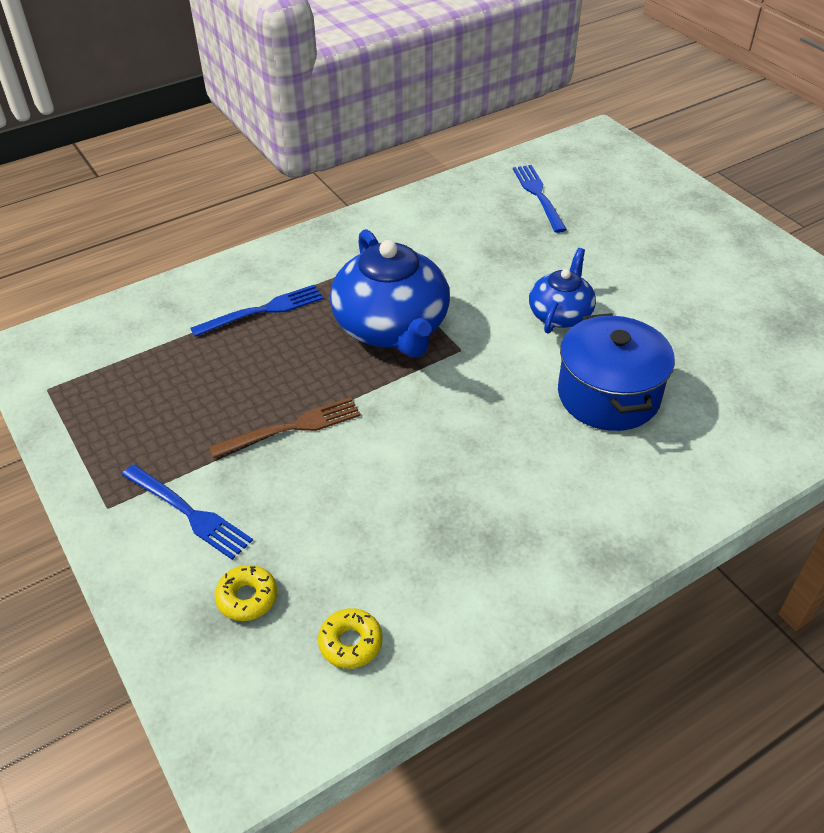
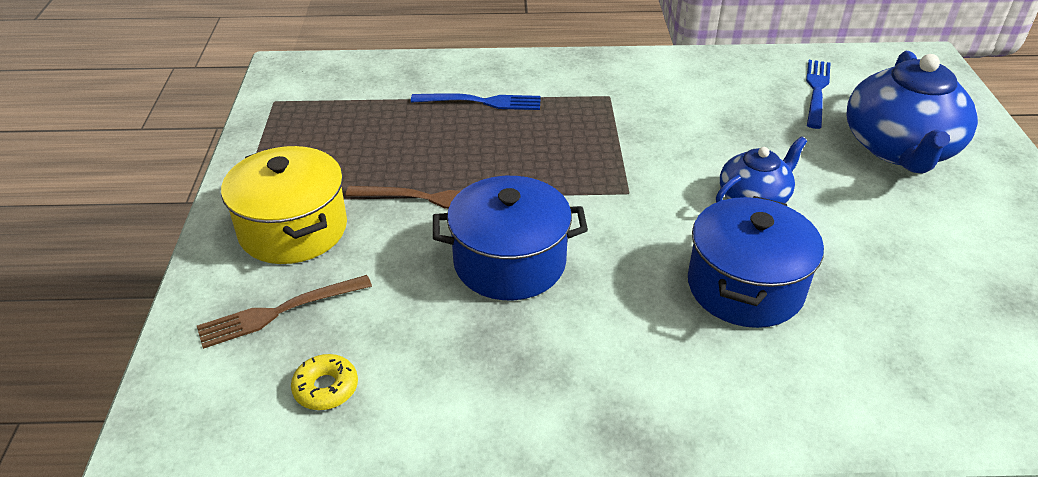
camera: 30 degrees right, 5 degrees down
(189, 513) = (293, 229): blue fork -> yellow pot
(247, 597) = (279, 312): yellow donut -> brown fork
(392, 327) = (580, 152): blue teapot -> blue teapot (899, 148)
(413, 456) = (510, 262): none -> blue pot

